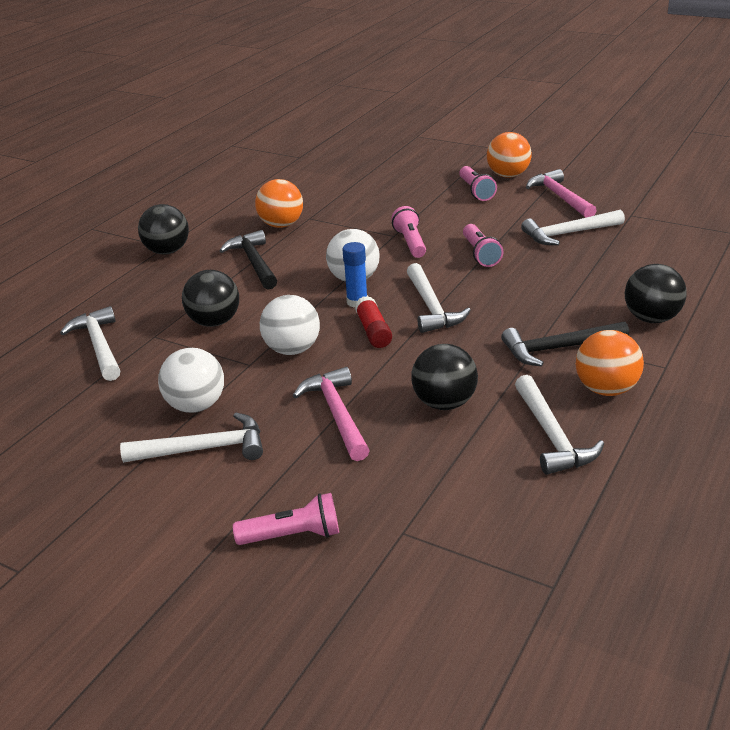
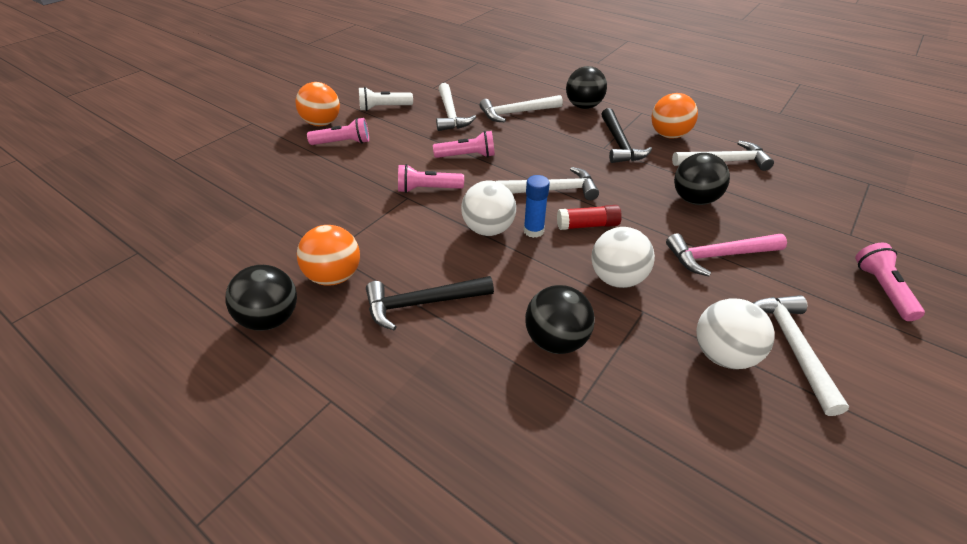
camera: 85 degrees left, 10 degrees up
(99, 346) = (602, 467): white hammer -> white hammer (516, 113)
(167, 251) = (349, 397): black ball -> black ball (271, 318)
(560, 197) = (384, 108): pink hammer -> white flashlight

